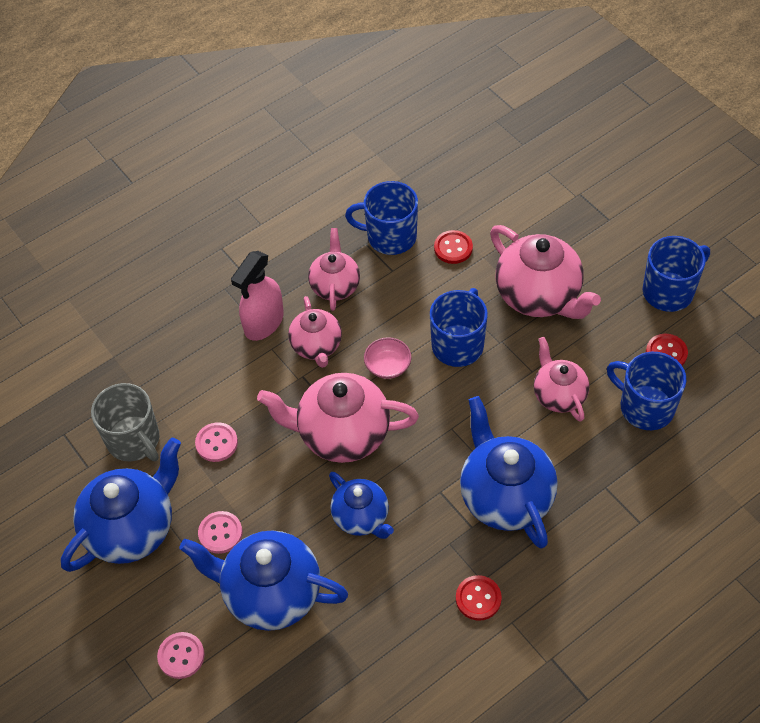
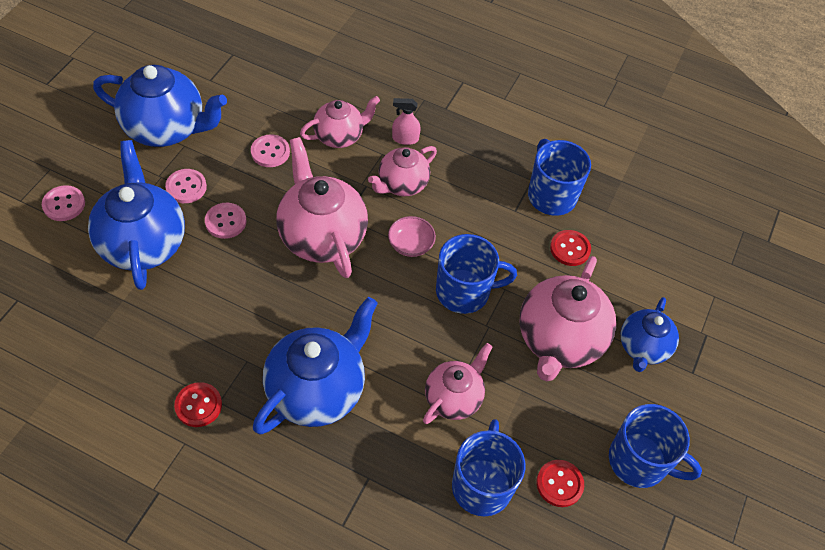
camera: 55 degrees right, 0 degrees up
(134, 440) = (247, 99): grey mug -> none
(263, 323) = (405, 138): pink spray bottle -> pink spray bottle, size x0.55
(282, 511) = (225, 221): none -> pink button
(335, 286) = (472, 174): pink teapot -> pink teapot (339, 136)
(361, 517) = (244, 282): blue teapot -> blue teapot (643, 348)

